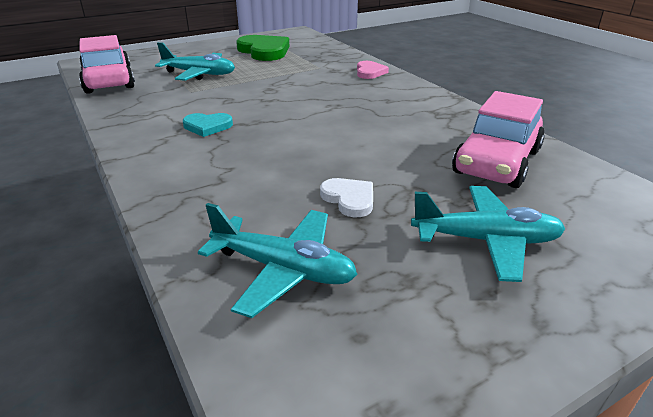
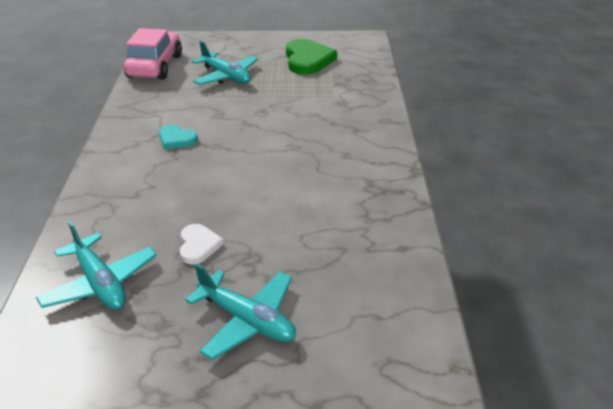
camera: 30 degrees right, 5 degrees up
(370, 72) = (371, 114): pink heart -> none
(496, 162) = (350, 256): pink car -> none

